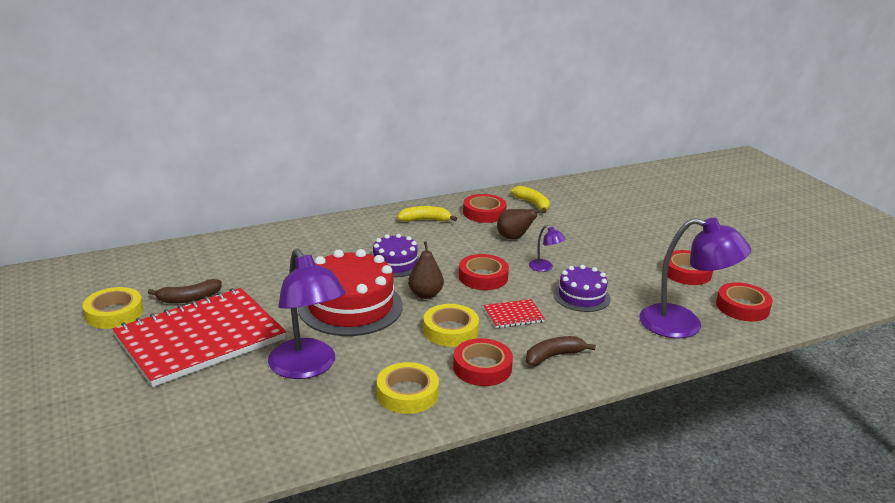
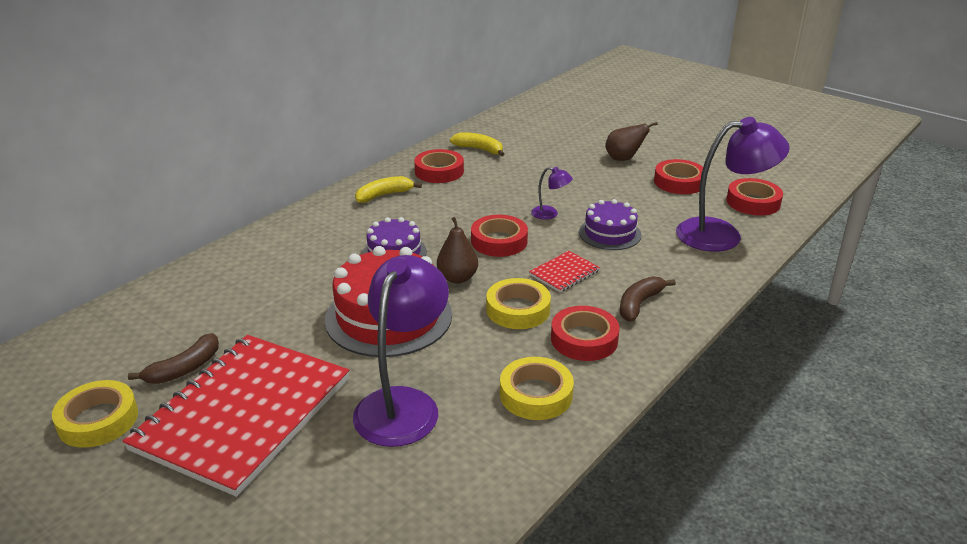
camera: 25 degrees left, 5 degrees up
(307, 367) = (403, 404): purple lamp -> purple lamp turned 105 degrees counterclockwise
(514, 238) = (493, 190): brown pear -> brown pear (623, 159)

